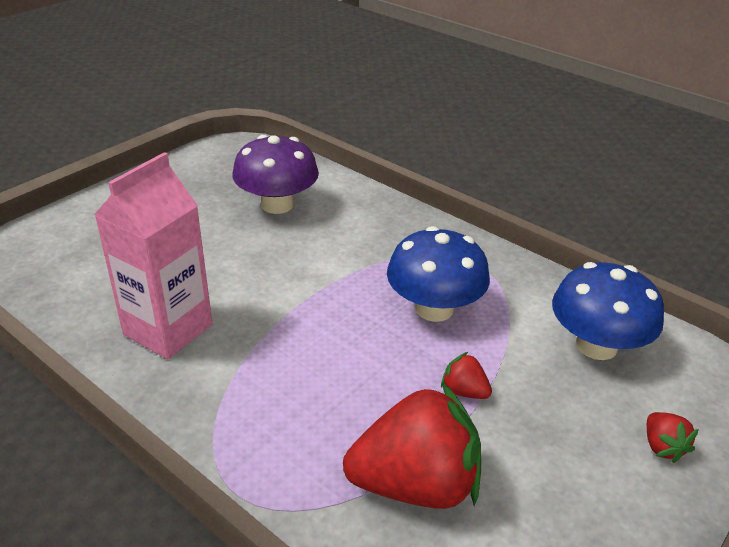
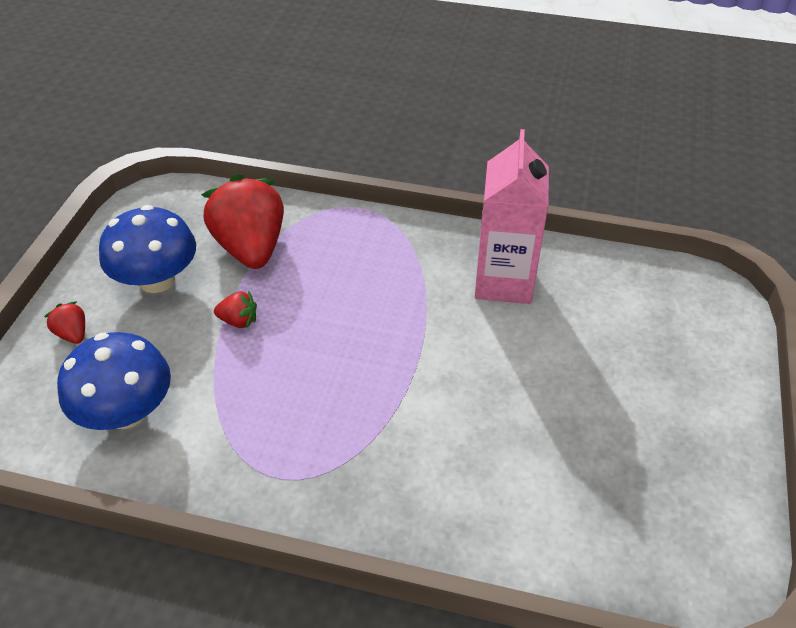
camera: 155 degrees right, 10 degrees up
(277, 204) = (553, 473): purple mushroom -> none
(415, 484) = (251, 248): red strawberry -> red strawberry turned 105 degrees clockwise
(434, 308) = (295, 392): blue mushroom -> blue mushroom (156, 280)

